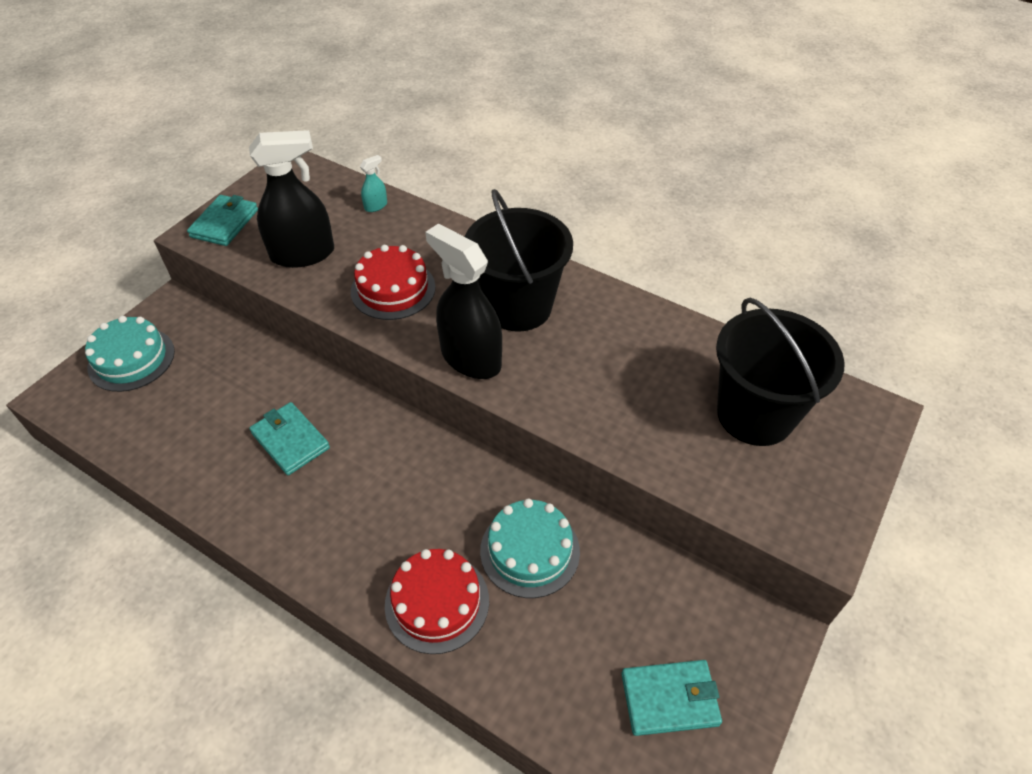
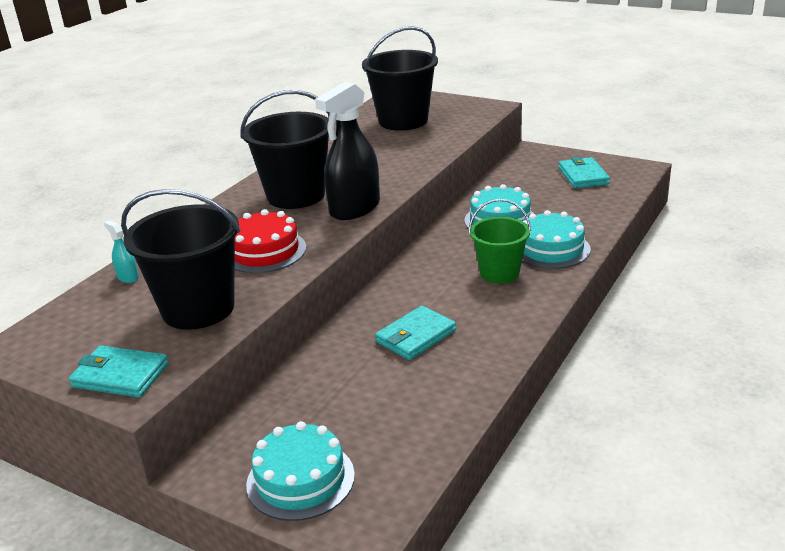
camera: 90 degrees left, 20 degrees down
(303, 254) = (198, 309): black spray bottle -> black bucket
(392, 532) = (499, 273): none -> green bucket
(437, 602) = (551, 249): red cake -> turquoise cake

